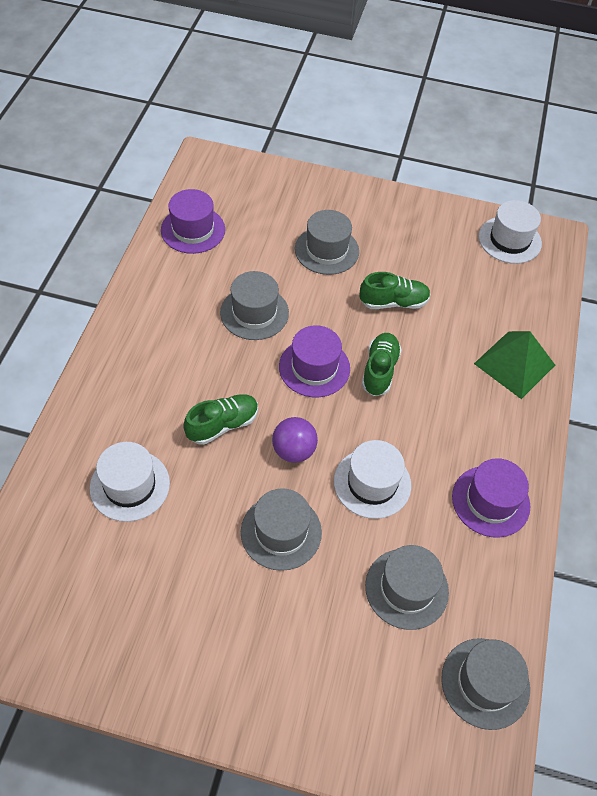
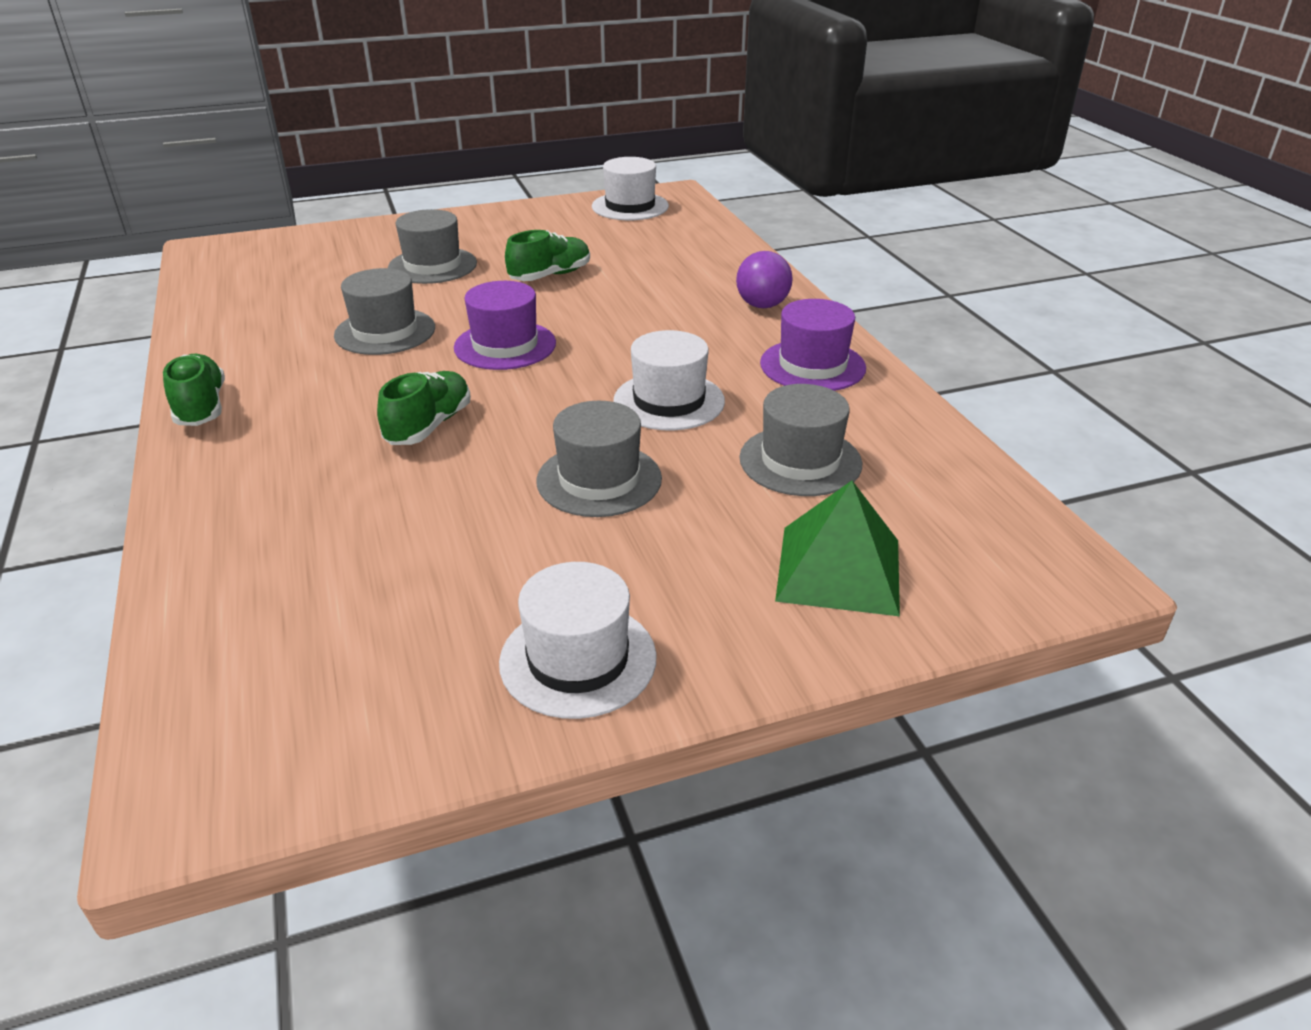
camera: 30 degrees left, 20 degrees down
(130, 485) = (340, 524): white hat -> white hat (578, 659)
(193, 230) = (239, 299): purple hat -> none
(293, 451) = (546, 412): purple ball -> purple ball (762, 305)
(379, 370) = (586, 323): green shoe -> green shoe (201, 407)
(485, 683) = (970, 493): grey hat -> none
(514, 364) = (726, 274): green pyramid -> green pyramid (838, 569)

